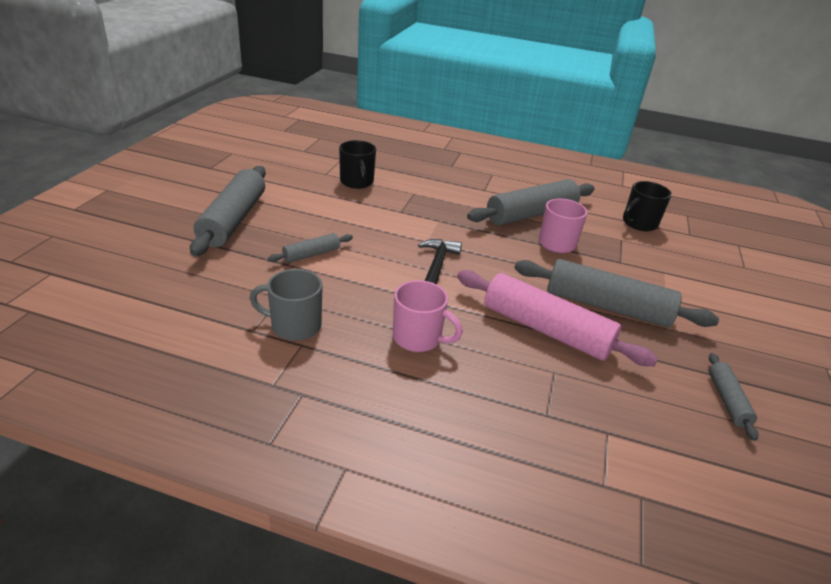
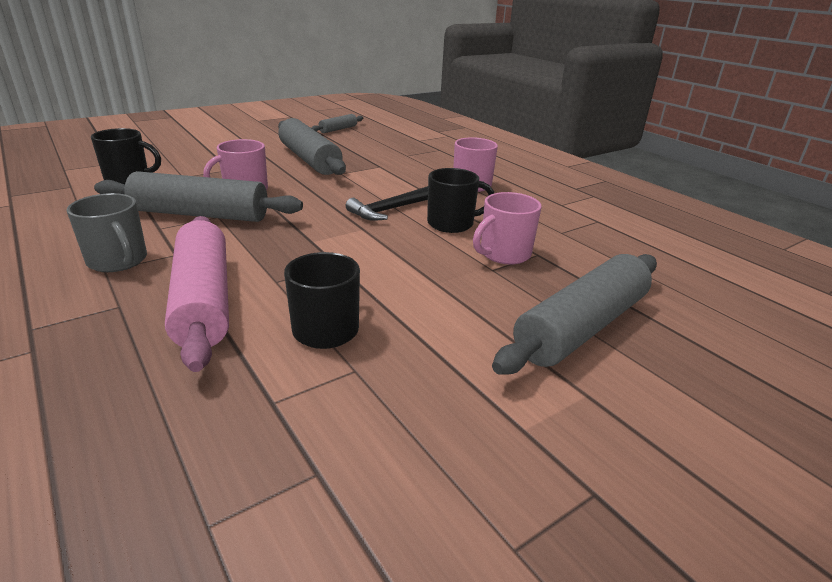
camera: 140 degrees left, 5 degrees down
(294, 326) = (561, 214): grey mug -> grey mug (118, 261)
(311, 254) = (503, 254): grey rolling pin -> pink mug
(375, 270) = (452, 224): none -> black mug
(546, 329) = (376, 165): pink rolling pin -> pink rolling pin (203, 300)

